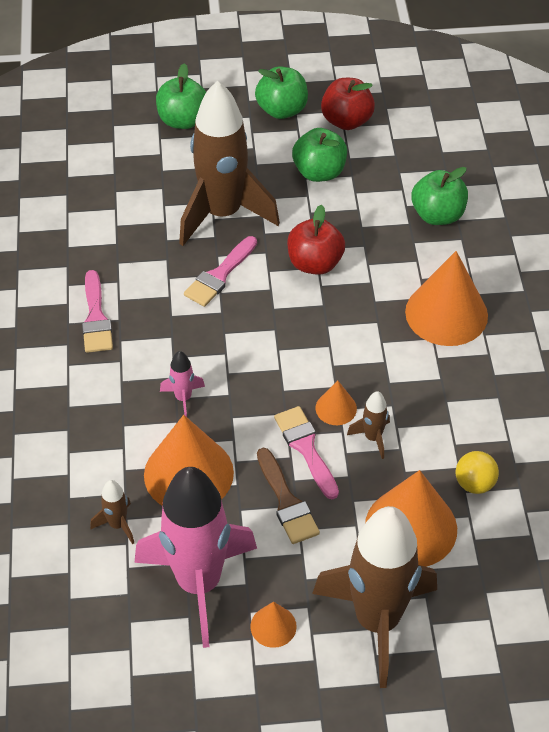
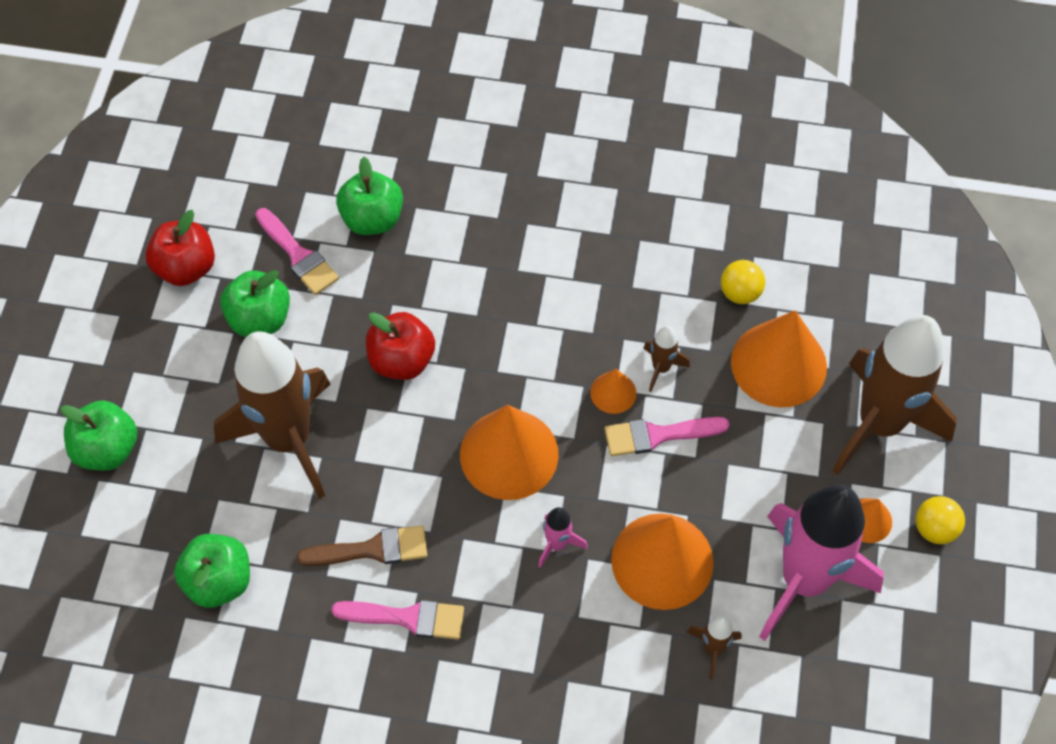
camera: 75 degrees left, 10 degrees up
(219, 275) = (385, 465): pink brush -> pink brush (298, 255)
(281, 685) = (934, 529): none -> yellow ball
(282, 110) = (137, 332): green apple -> green apple (219, 581)
(286, 501) = (721, 471): brown brush -> brown brush (372, 549)
(446, 313) = (516, 252): orange cone -> orange cone (509, 454)

